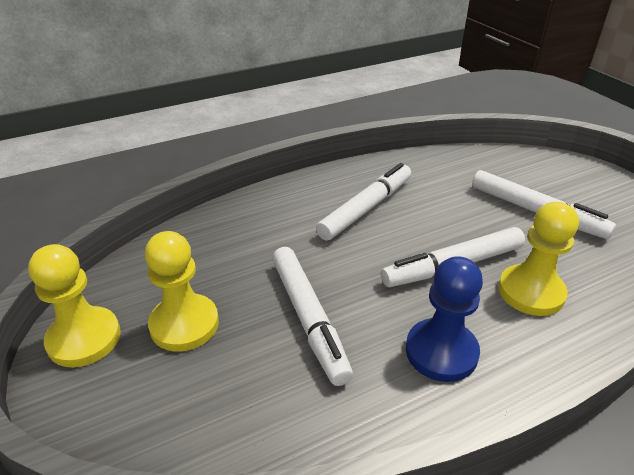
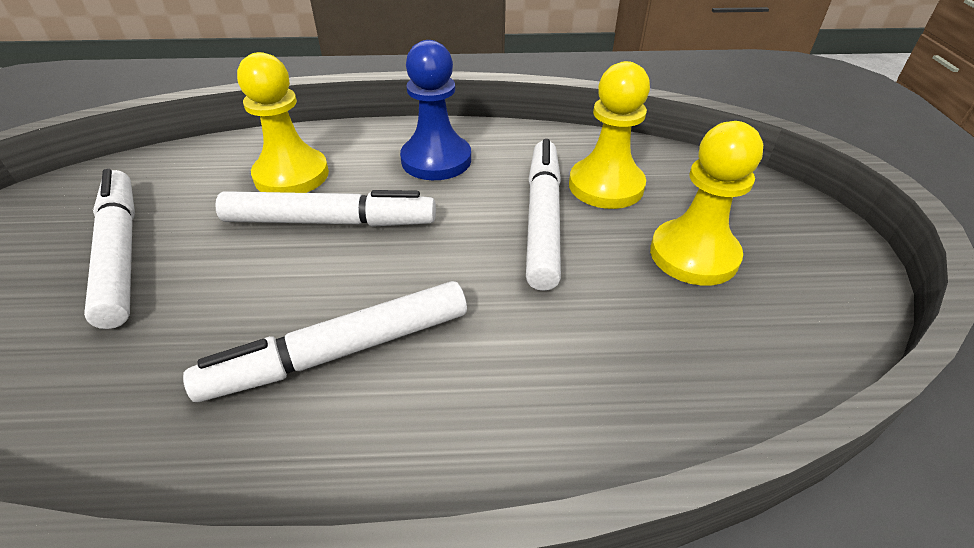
camera: 155 degrees left, 5 degrees up
(84, 338) = (824, 275): yellow pawn -> yellow pawn (606, 186)

